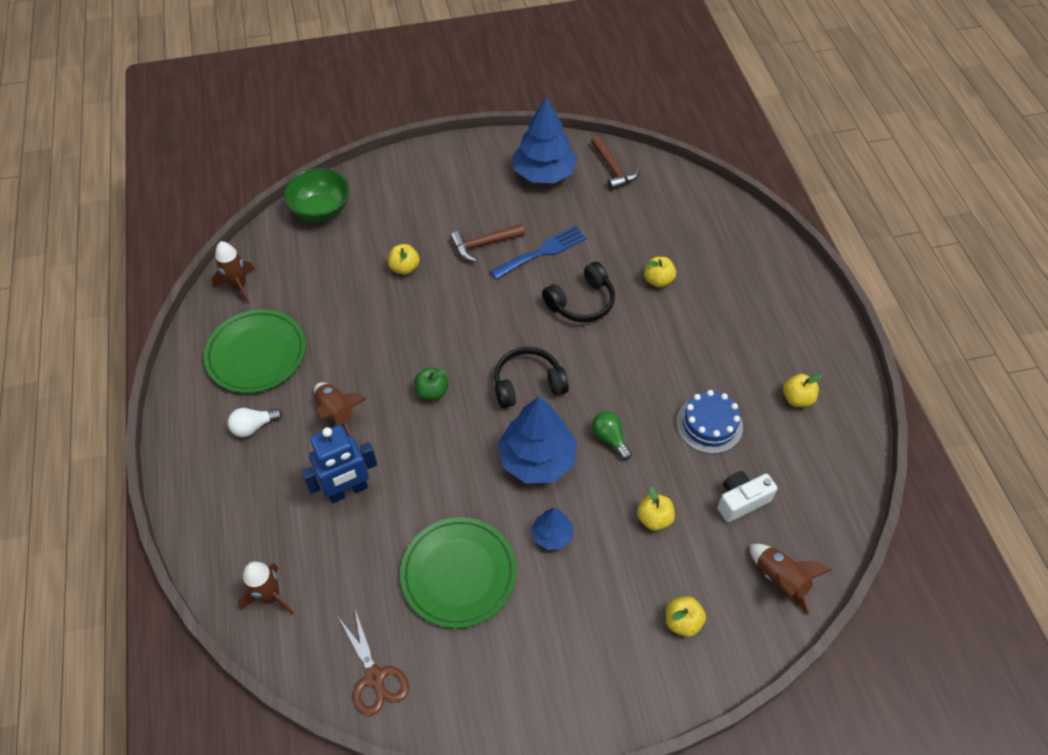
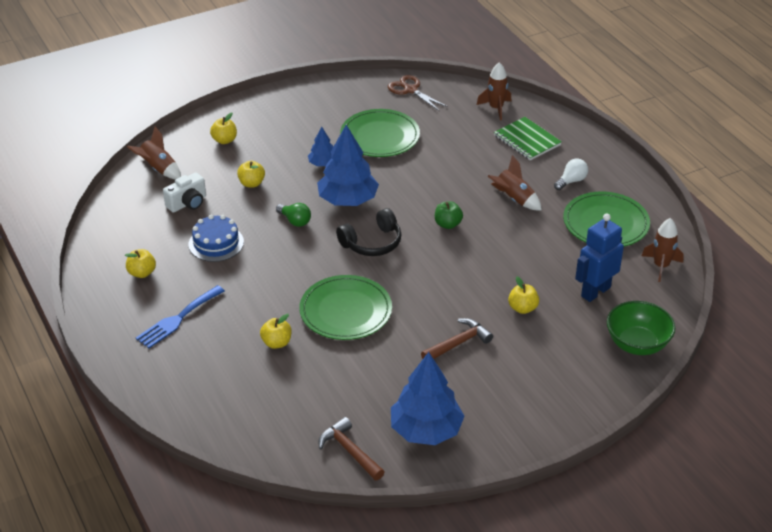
camera: 165 degrees right, 15 degrees down
(265, 515) = (527, 140): none -> green notebook
(348, 491) = (478, 161): blue robot -> blue robot (595, 292)
(542, 252) = (397, 347): blue fork -> blue fork (178, 319)
(581, 302) = (345, 311): black headphones -> green plate

